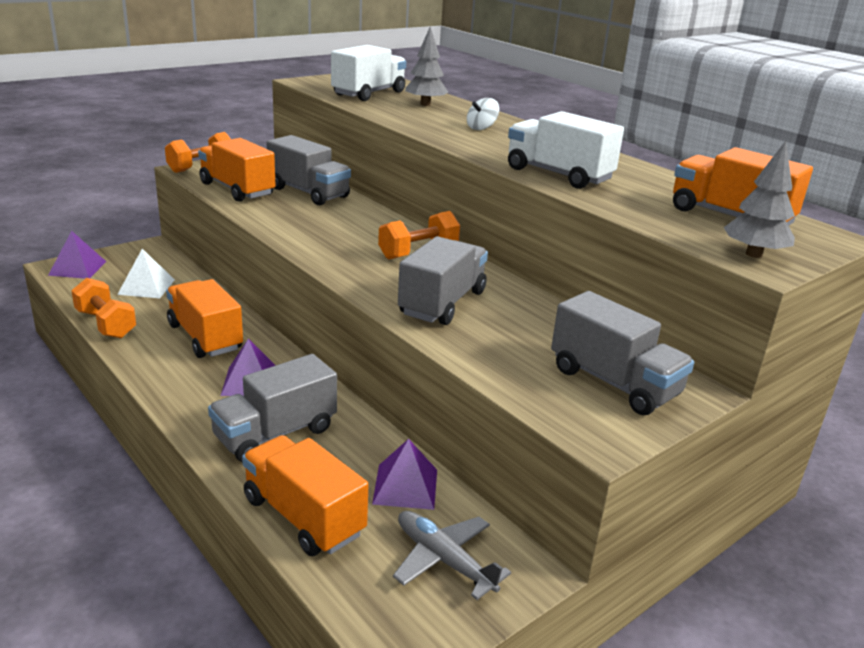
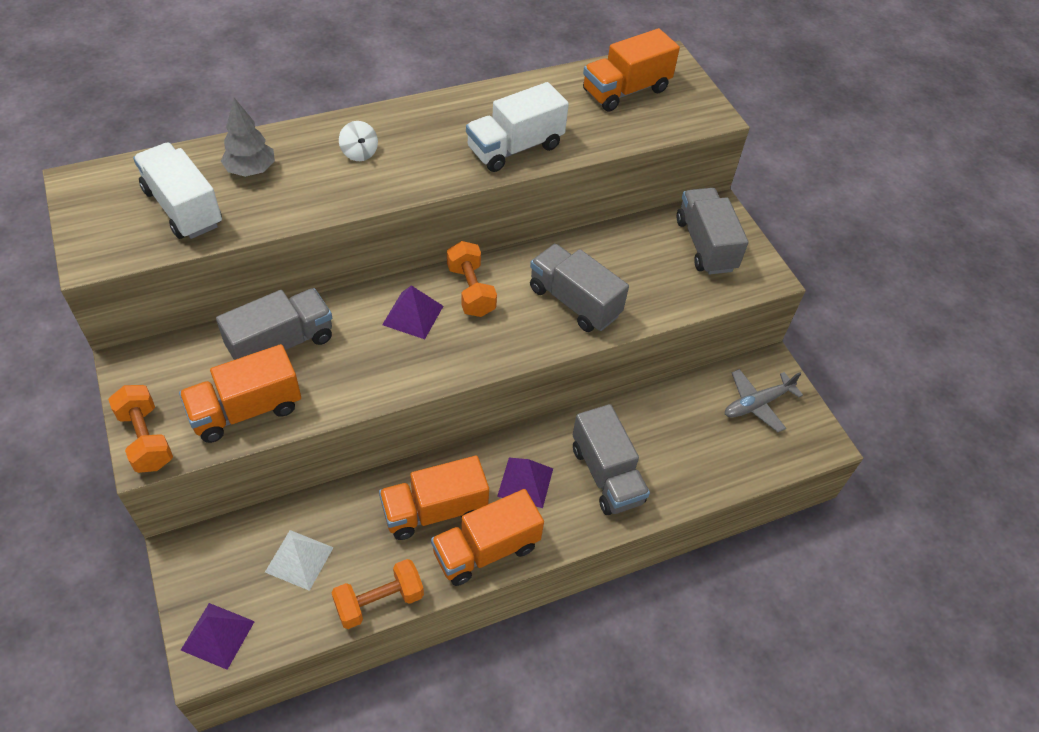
camera: 75 degrees left, 25 degrees up
(303, 516) = (707, 472): orange truck -> orange truck (486, 550)
(405, 486) = (684, 405): purple pyramid -> purple pyramid (412, 315)
(614, 383) = (705, 245): grey truck -> grey truck turned 75 degrees counterclockwise
(754, 254) = (693, 111): grey tree -> none

